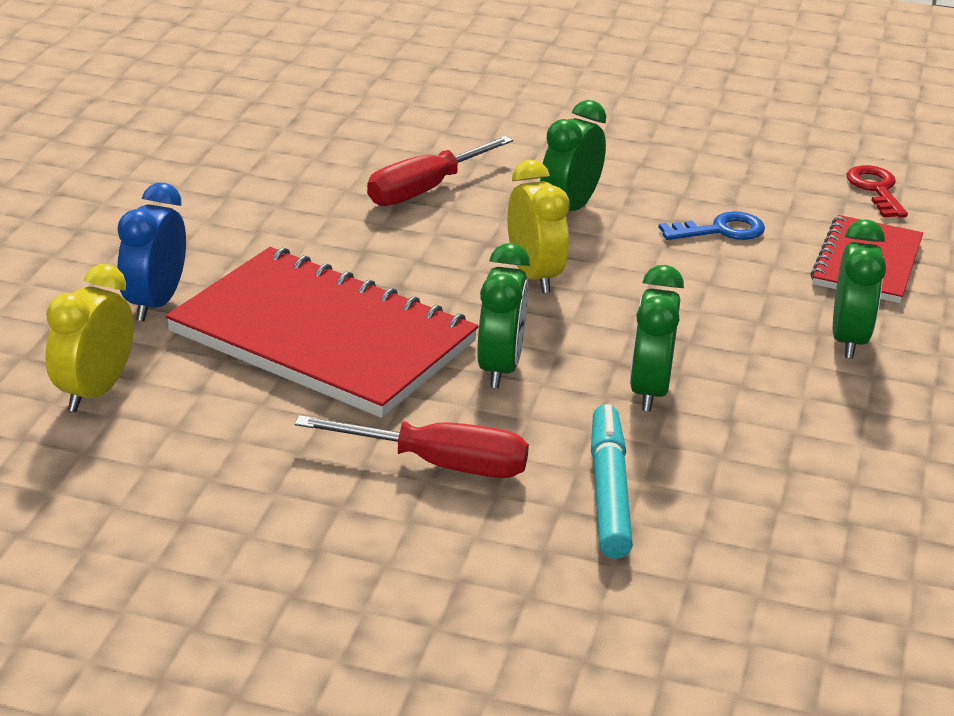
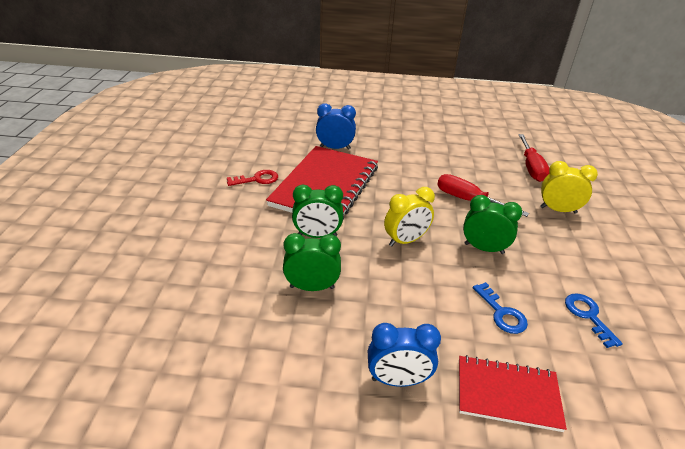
camera: 80 degrees right, 5 degrees up
(94, 392) = (272, 145): yellow clock -> yellow clock (558, 210)
(439, 464) = (237, 224): red screwdriver -> red screwdriver (531, 167)
(608, 491) = (221, 276): turquoise marker -> none
(729, 168) = (588, 316): none -> blue key
(848, 340) = (398, 380): green clock -> blue clock
(876, 189) = (627, 404): red key -> red key (257, 179)

